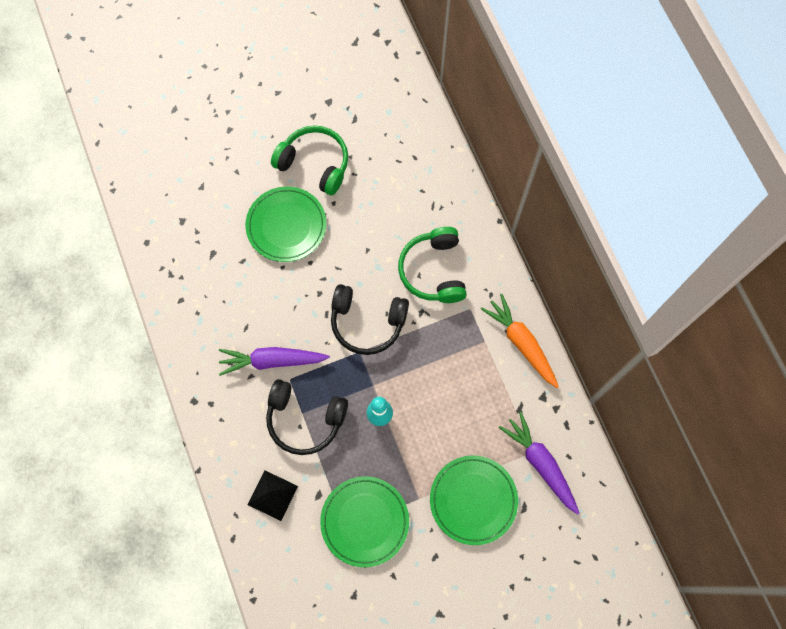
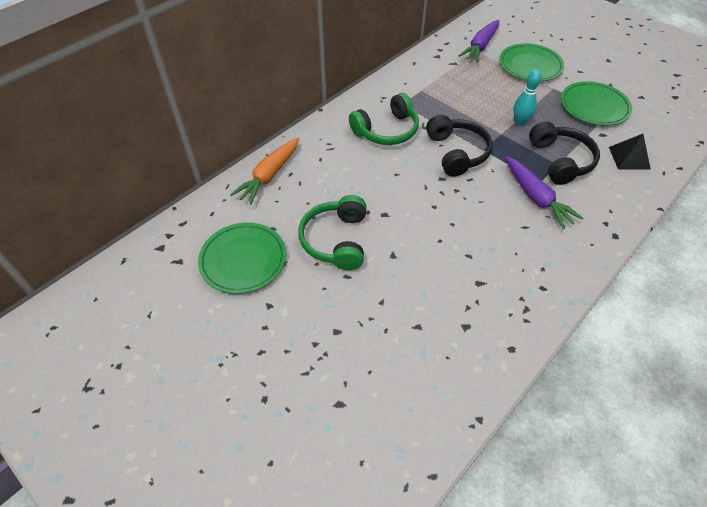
camera: 115 degrees left, 20 degrees down
(286, 226) = (412, 236): green plate -> green plate (243, 260)
(521, 343) = (408, 74): orange carrot -> orange carrot (269, 175)

